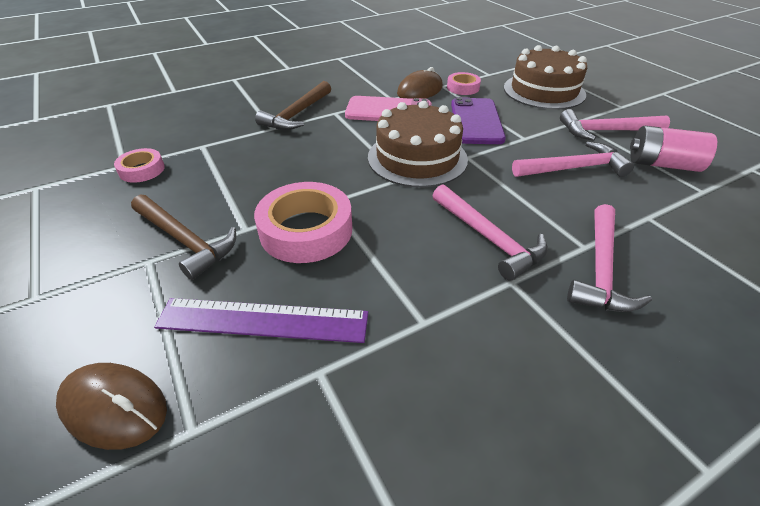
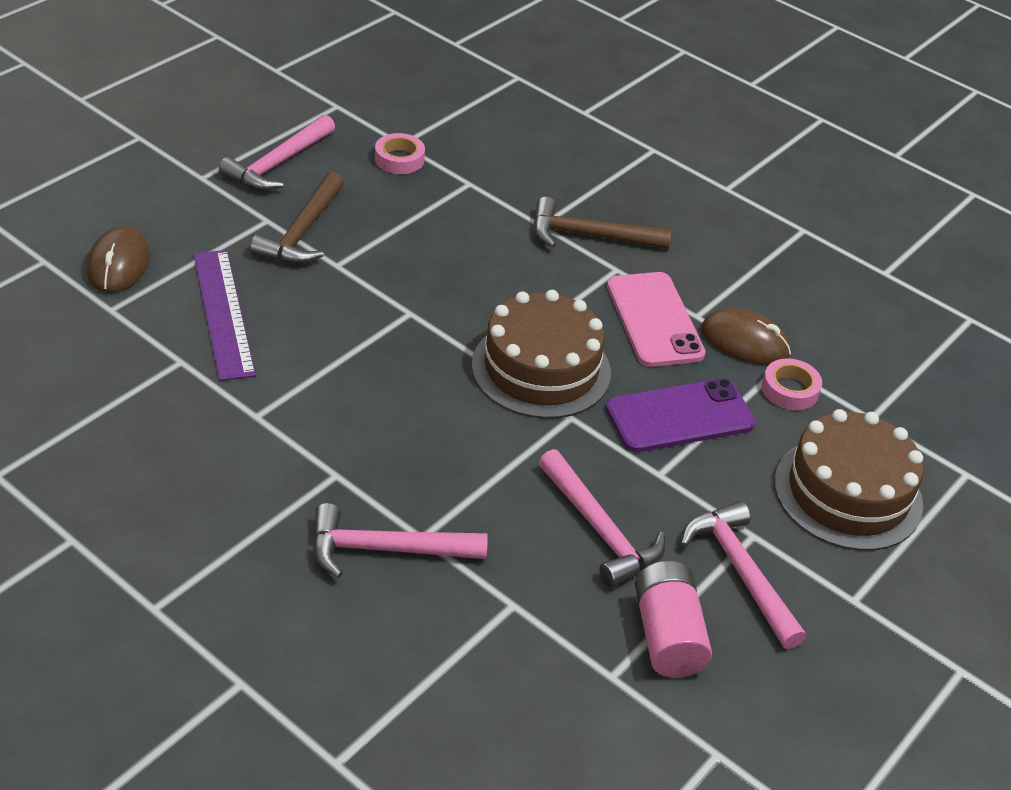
camera: 65 degrees right, 0 degrees up
(306, 230) = (353, 307): pink tape -> none
(488, 238) = (401, 451): pink hammer -> pink hammer (278, 164)

